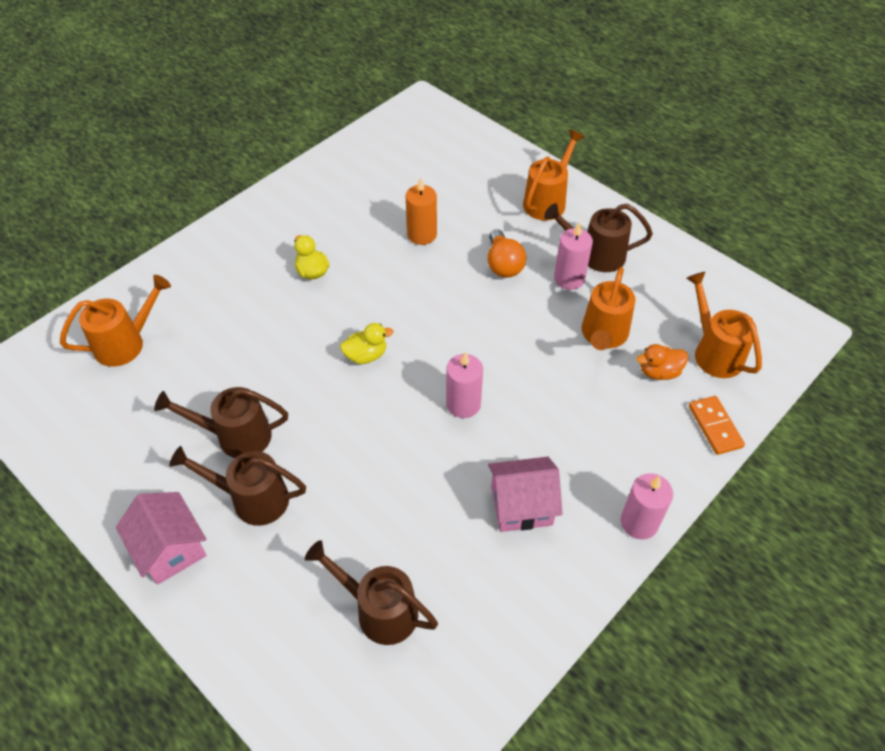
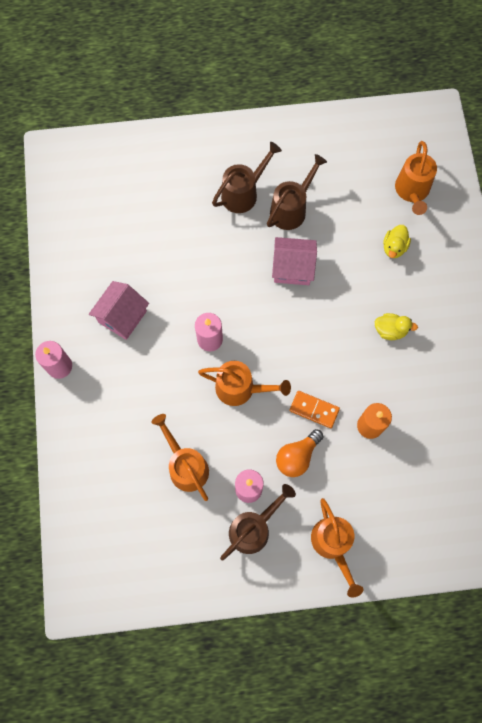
camera: 130 degrees right, 20 degrees up
(170, 549) = (246, 142): pink house -> pink house (292, 268)
(366, 355) = (291, 313): yellow duck -> yellow duck (394, 247)
(378, 610) = (131, 209): brown watering can -> none
(503, 264) = (297, 456): orange light bulb -> orange light bulb turned 75 degrees counterclockwise
(659, 372) = (131, 473): orange duck -> none
(713, 351) = (114, 523): orange watering can -> orange watering can (241, 389)
(715, 426) = (70, 466): orange domino -> orange domino (314, 410)

